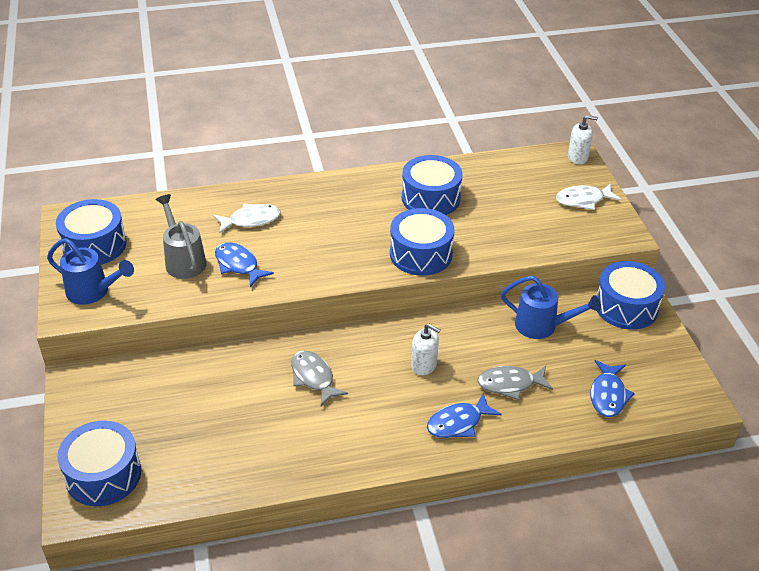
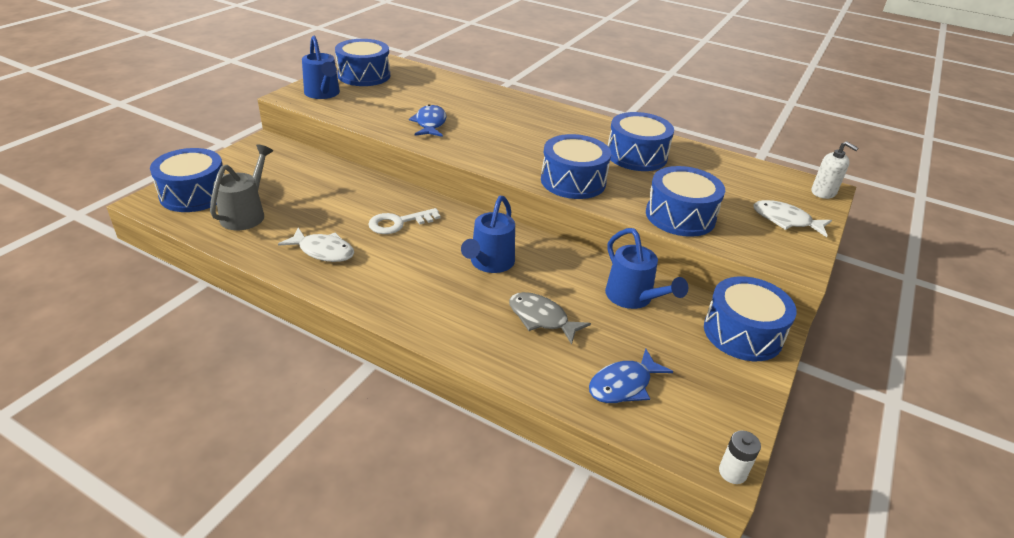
camera: 40 degrees right, 5 degrees down
(183, 260) = (401, 105): grey watering can -> grey watering can (246, 214)
(251, 220) = (479, 107): white fish -> white fish (323, 251)
(314, 378) = (398, 223): grey fish -> white key
(424, 365) = (489, 263): white soap dispenser -> blue watering can
(458, 423) = (456, 315): blue fish -> none
(522, 240) = (680, 216): none -> blue drum
(714, 406) = (732, 472): none -> white battery

